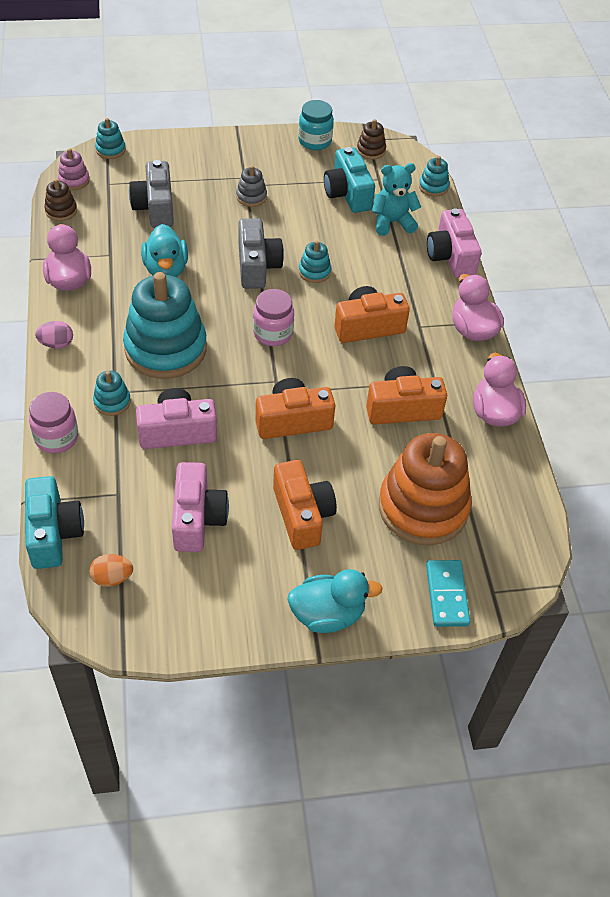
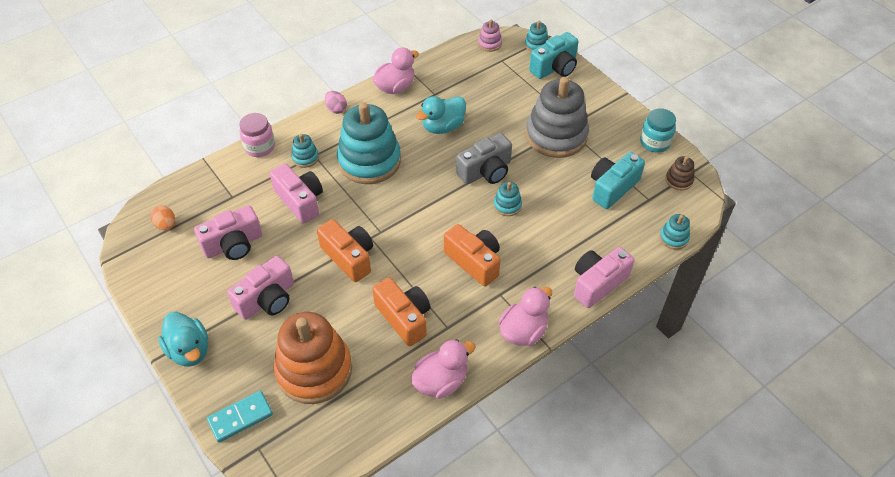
camera: 65 degrees right, 0 degrees up
(53, 533) = (186, 182): turquoise camera -> turquoise camera (555, 68)
(61, 211) = (455, 52): brown stacking toy -> none
(155, 207) = (499, 93): grey camera -> none
(251, 197) = (556, 136): grey stacking toy -> grey stacking toy, size x2.33
(273, 333) = (425, 209): pink jar -> none
(302, 515) = (267, 299): orange camera -> pink camera
(392, 222) = (604, 229): turquoise teddy bear -> none

